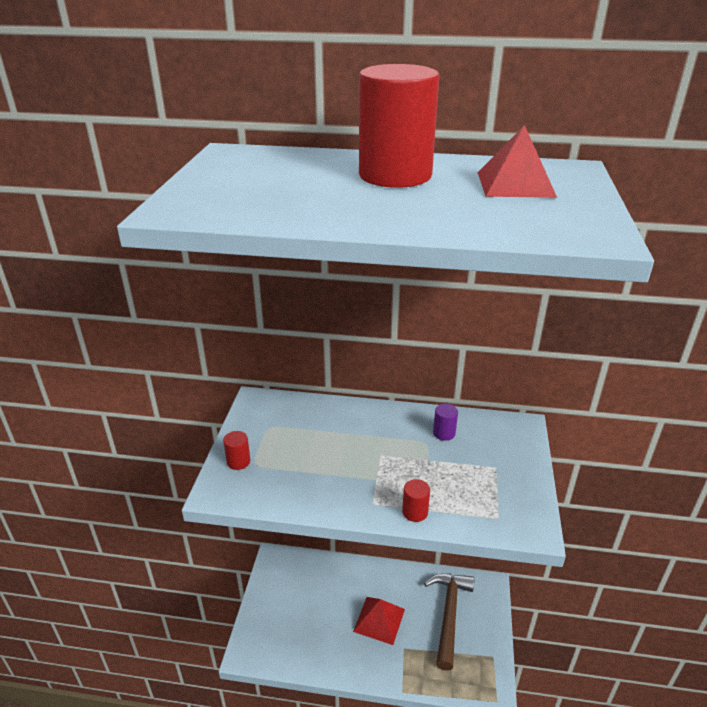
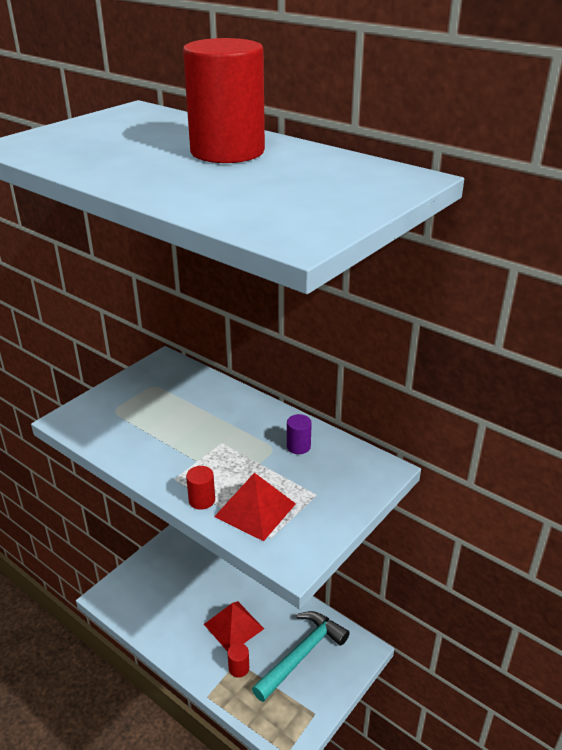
camera: 30 degrees right, 0 degrees up
(238, 461) = (103, 404): red cylinder -> red cylinder (239, 668)
(449, 614) = (302, 654): brown hammer -> turquoise hammer
(515, 184) = (319, 180): red pyramid -> red pyramid (255, 510)

